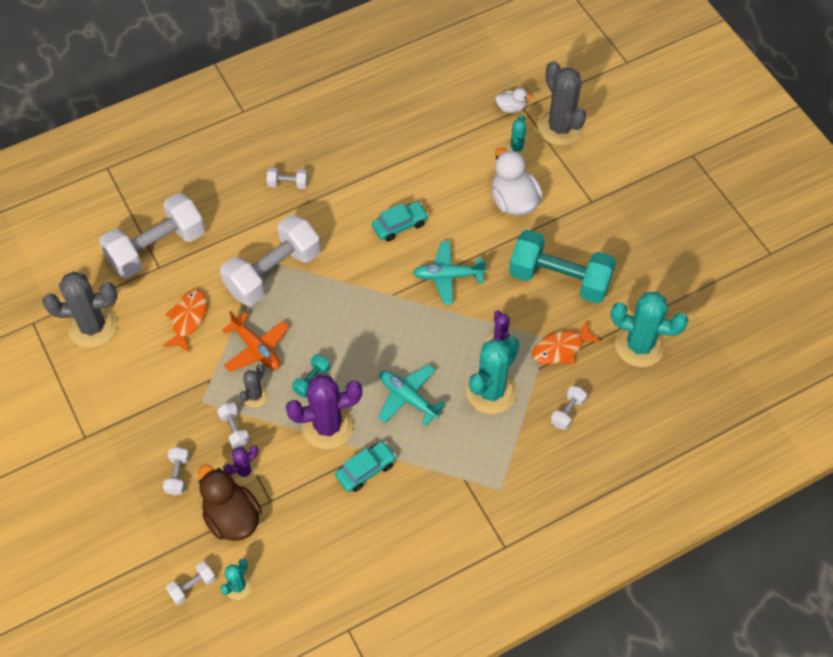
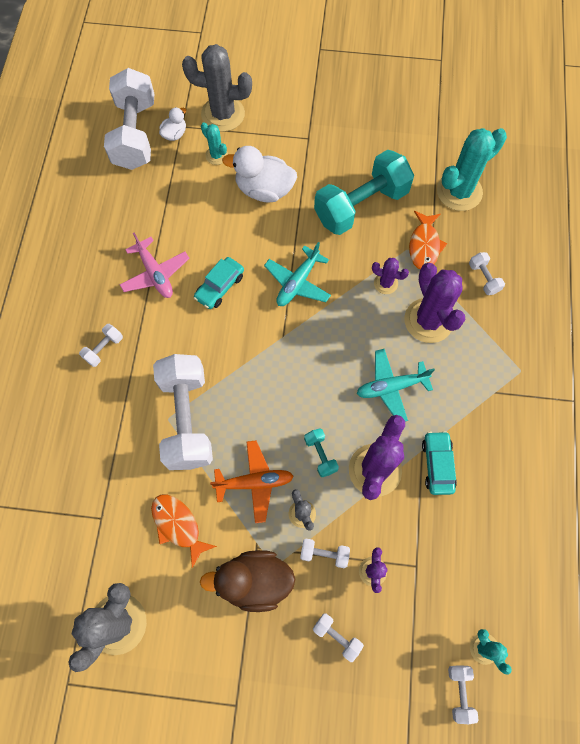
camera: 55 degrees left, 10 degrees up
(157, 248) = (78, 507): white dumbbell -> white dumbbell (135, 134)
(232, 517) = (411, 611): brown duck -> brown duck (254, 581)
(376, 176) = (155, 274): none -> pink plane
(400, 225) = (220, 287): turquoise car -> turquoise car turned 150 degrees counterclockwise
(491, 391) = (428, 320): turquoise cactus -> purple cactus

